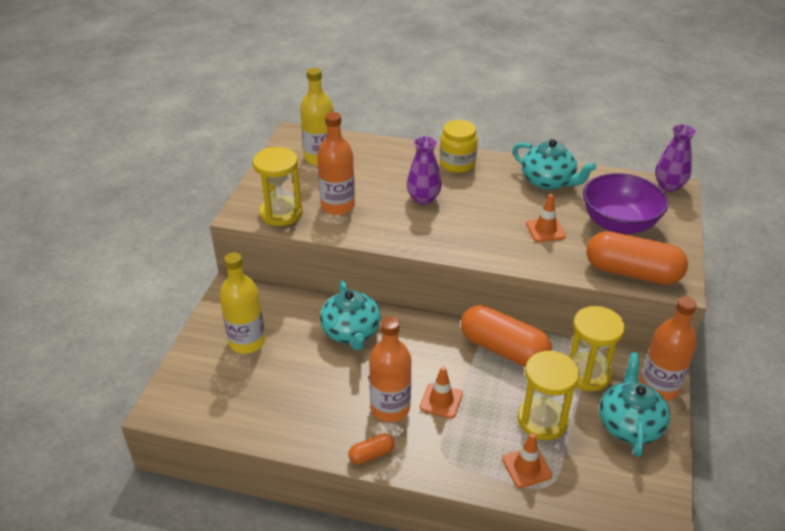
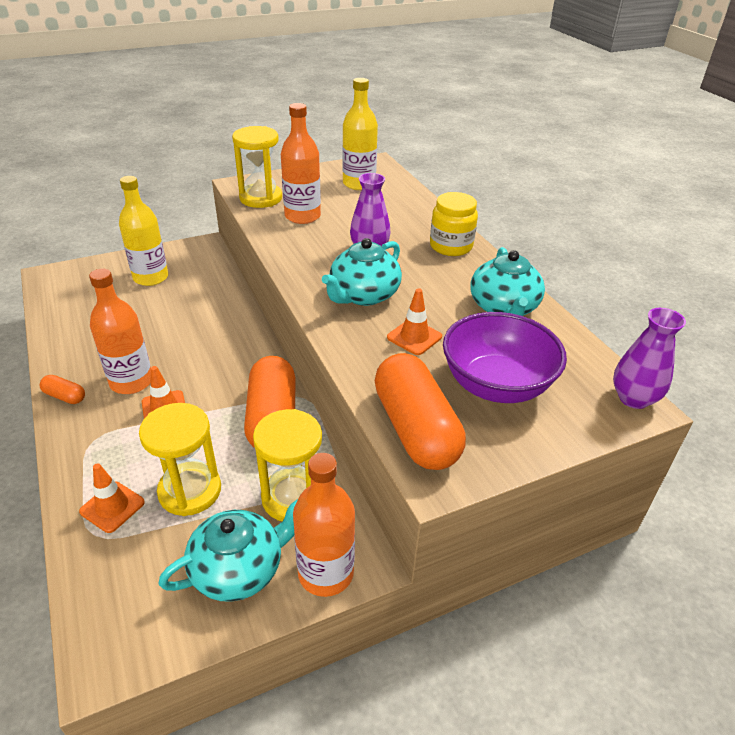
camera: 50 degrees right, 0 degrees up
(351, 332) = (209, 320): turquoise teapot -> turquoise teapot (363, 295)

